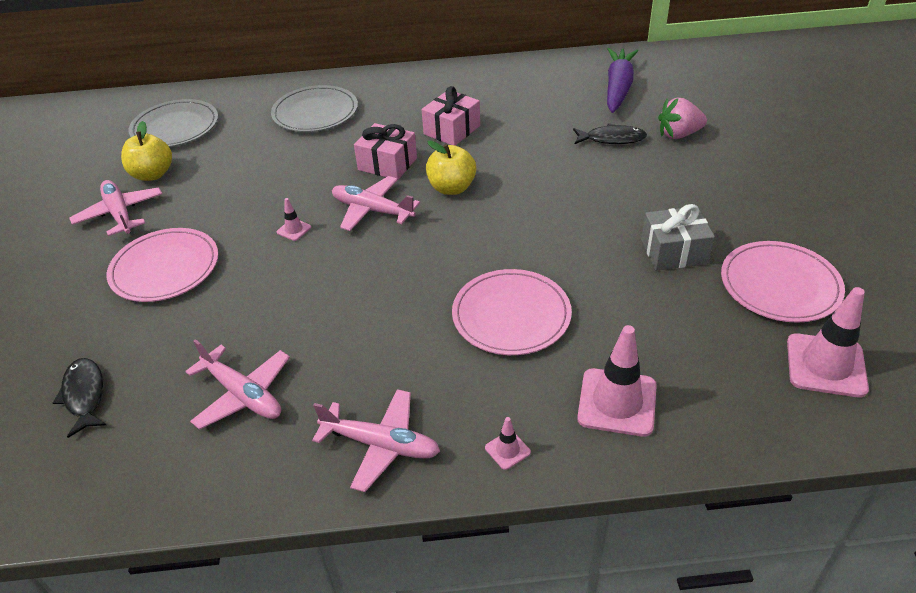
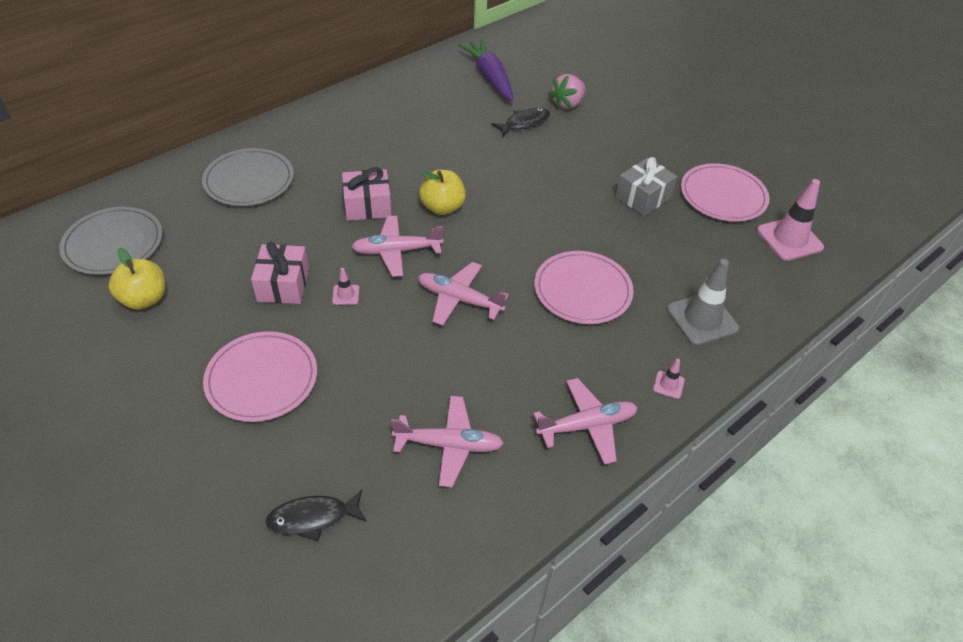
camera: 40 degrees left, 5 degrees up
(84, 395) = (313, 518): black fish -> black fish turned 45 degrees counterclockwise
(120, 214) = (154, 350): pink plane -> pink plane (459, 299)
(452, 130) = (392, 156): pink gift -> pink gift (283, 285)
(617, 402) = (702, 319): pink traffic cone -> grey traffic cone

